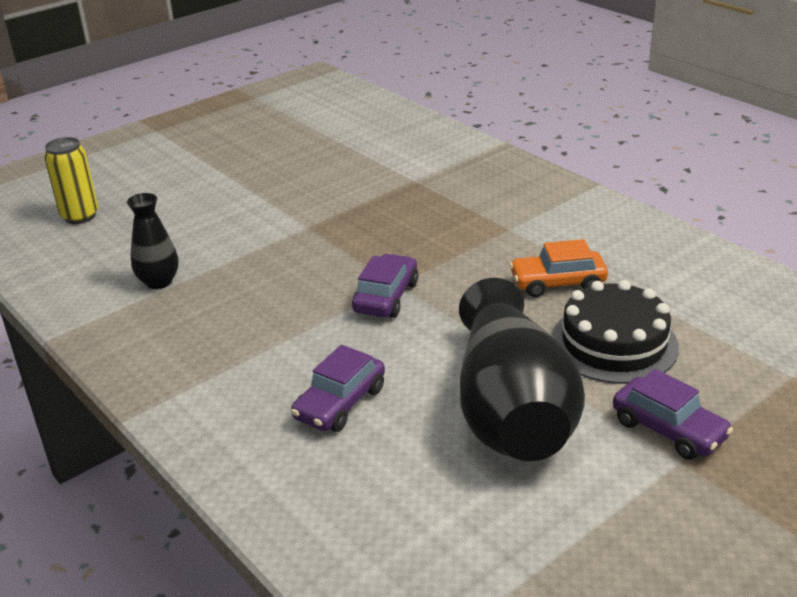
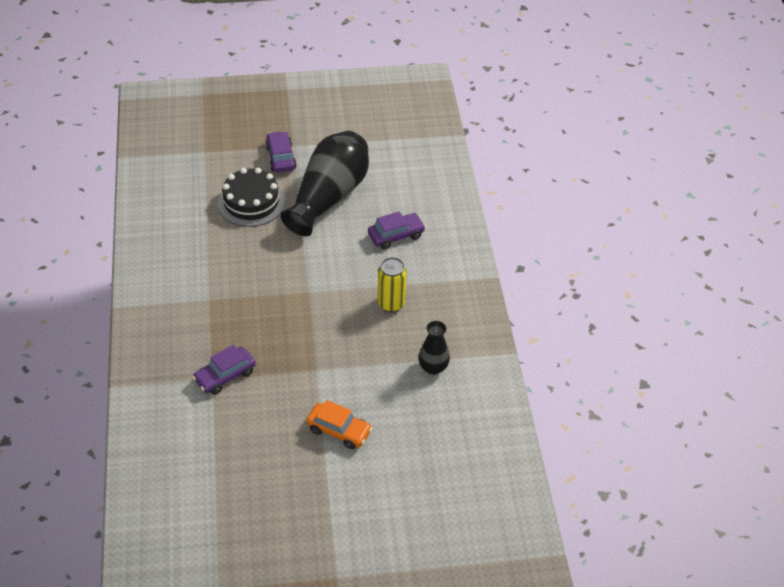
camera: 150 degrees left, 15 degrees up
(80, 216) = (451, 471): yellow can -> yellow can (391, 304)
(386, 297) = (322, 286): purple car -> purple car (225, 376)
(557, 283) = (232, 247): orange car -> orange car (339, 430)

